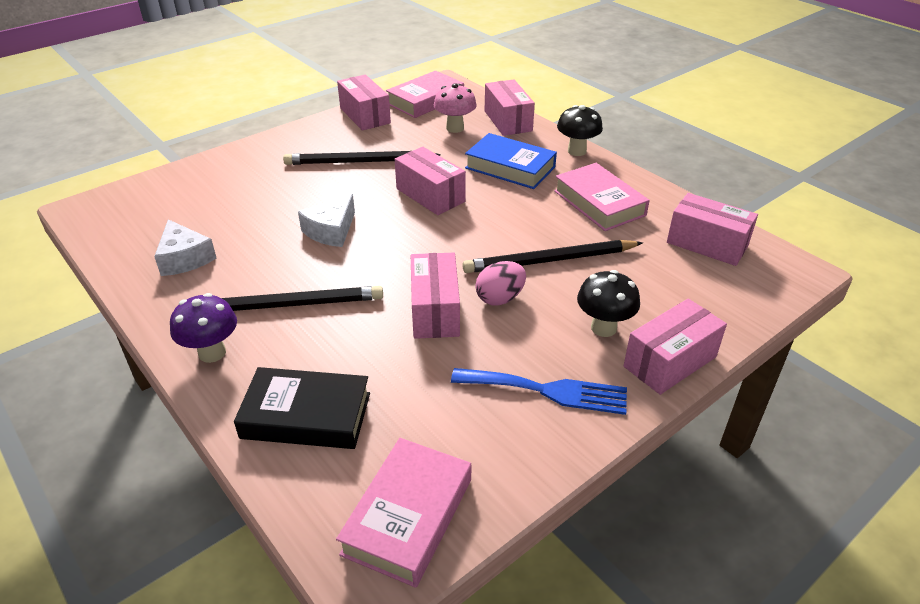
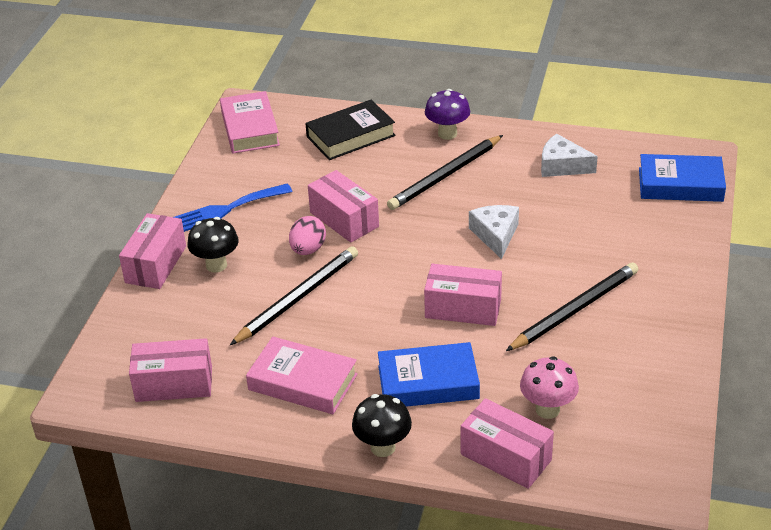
camera: 145 degrees right, 0 degrees up
(142, 198) = (680, 185): none -> blue book
(365, 115) = (664, 374): pink box -> none
(426, 100) = (639, 439): pink book -> none

